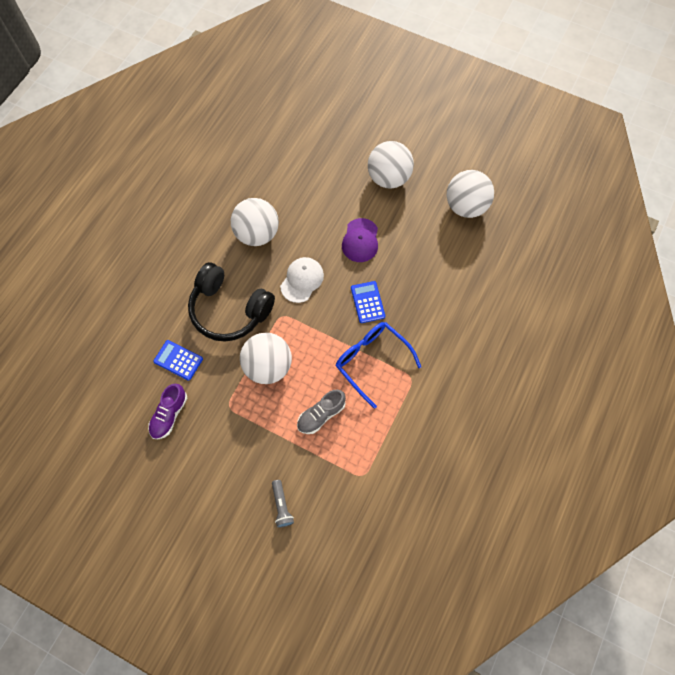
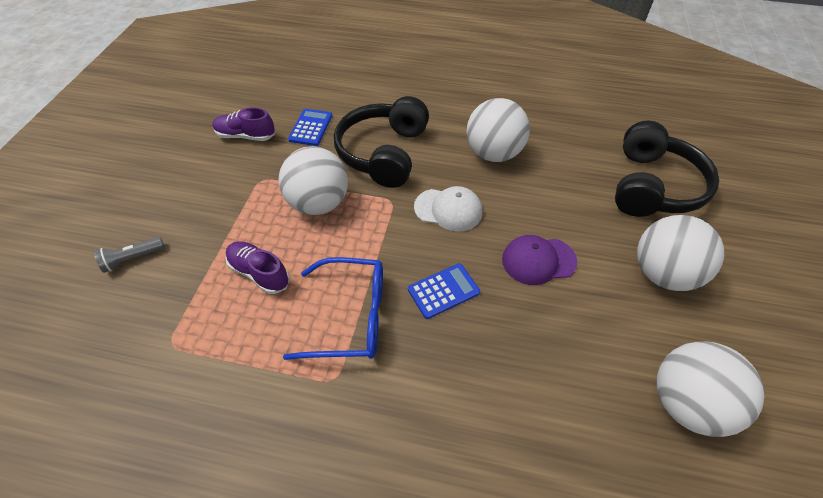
camera: 75 degrees right, 15 degrees down
(321, 149) = (653, 186): none -> black headphones
(321, 415) = (259, 273): grey shoe -> purple shoe
(371, 361) = (351, 316): blue glasses -> blue glasses turned 60 degrees clockwise

